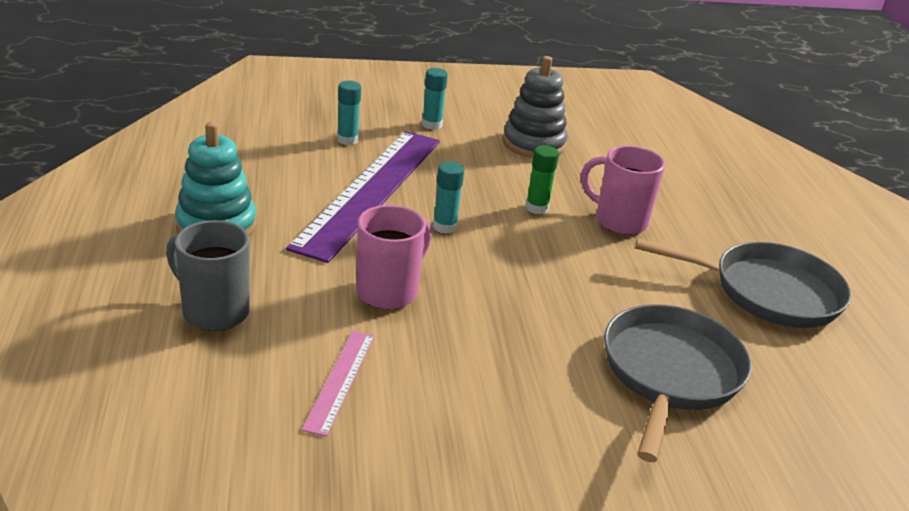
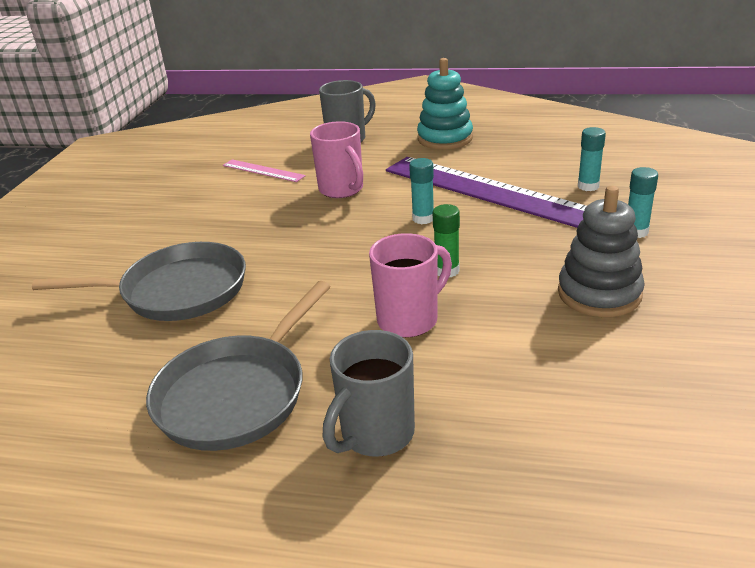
camera: 115 degrees right, 0 degrees up
(670, 373) = (177, 291): grey pan -> grey pan turned 45 degrees counterclockwise
(749, 224) = (375, 435): none -> grey mug

